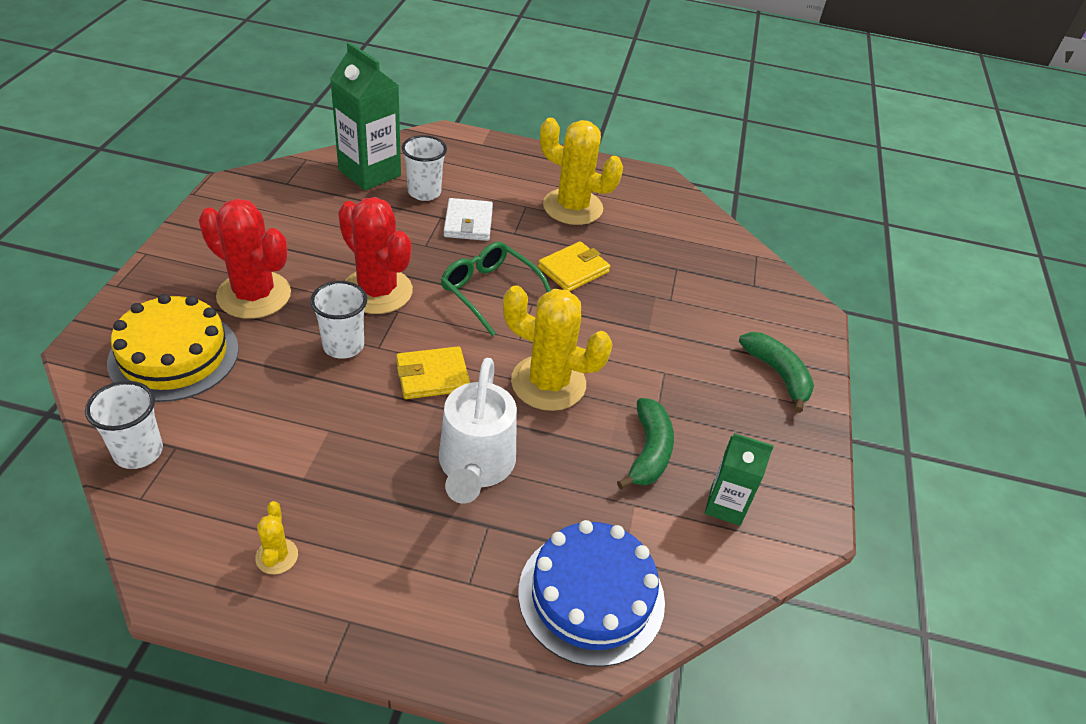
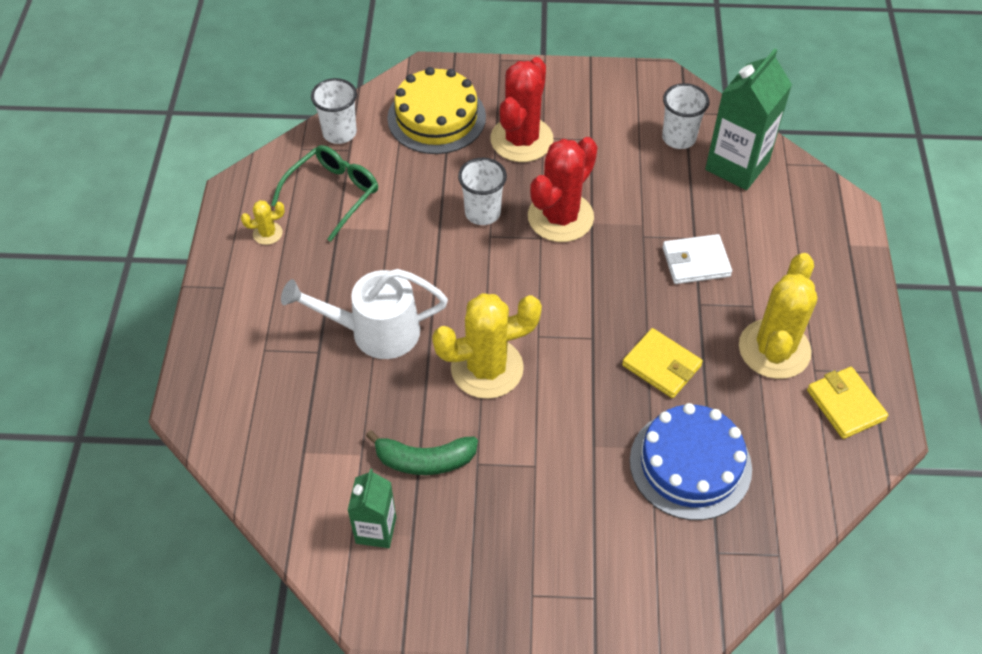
camera: 85 degrees right, 10 degrees up
(424, 192) = (728, 215): white cup -> white cup (678, 138)
(432, 376) = (467, 281): yellow wallet -> yellow wallet (845, 405)
(490, 292) = (595, 300): green glasses -> green glasses (333, 194)
(548, 383) = (487, 368): yellow cactus -> yellow cactus turned 60 degrees clockwise
(591, 595) = (265, 432): blue cake -> blue cake (690, 464)
(777, 374) = (569, 579): green banana -> none

